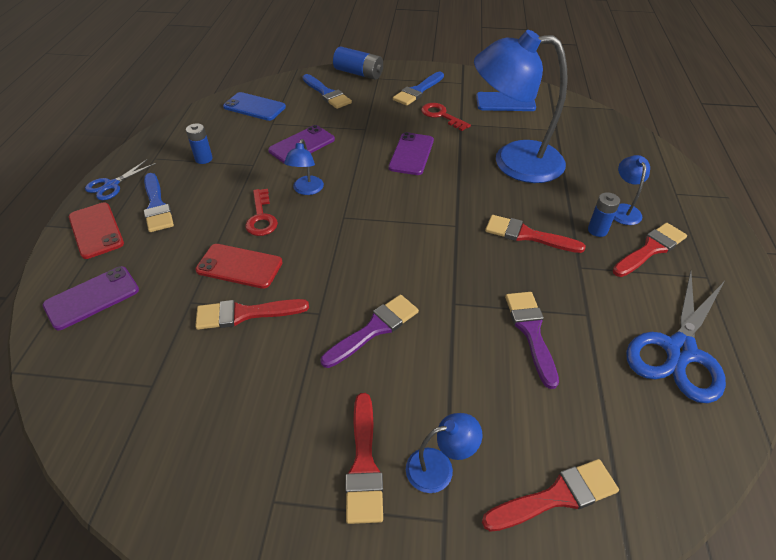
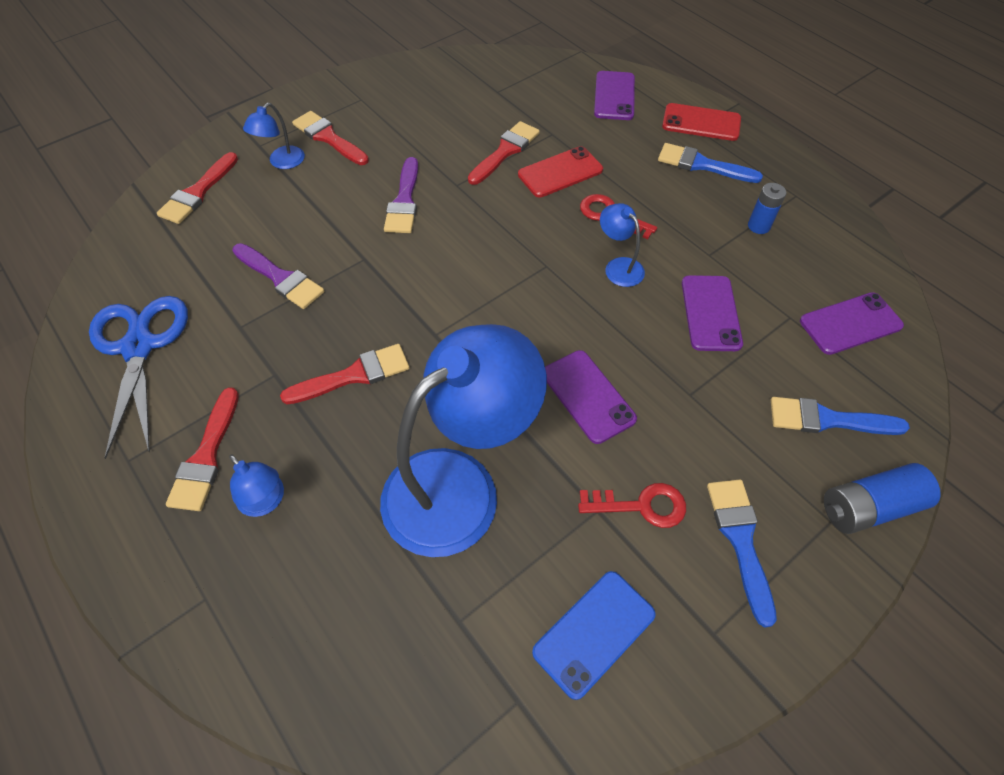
camera: 135 degrees right, 10 degrees up
(111, 185) = (768, 153): blue scissors -> none
(254, 107) = (850, 324): blue phone -> purple phone
(597, 230) = (281, 440): blue battery -> none

